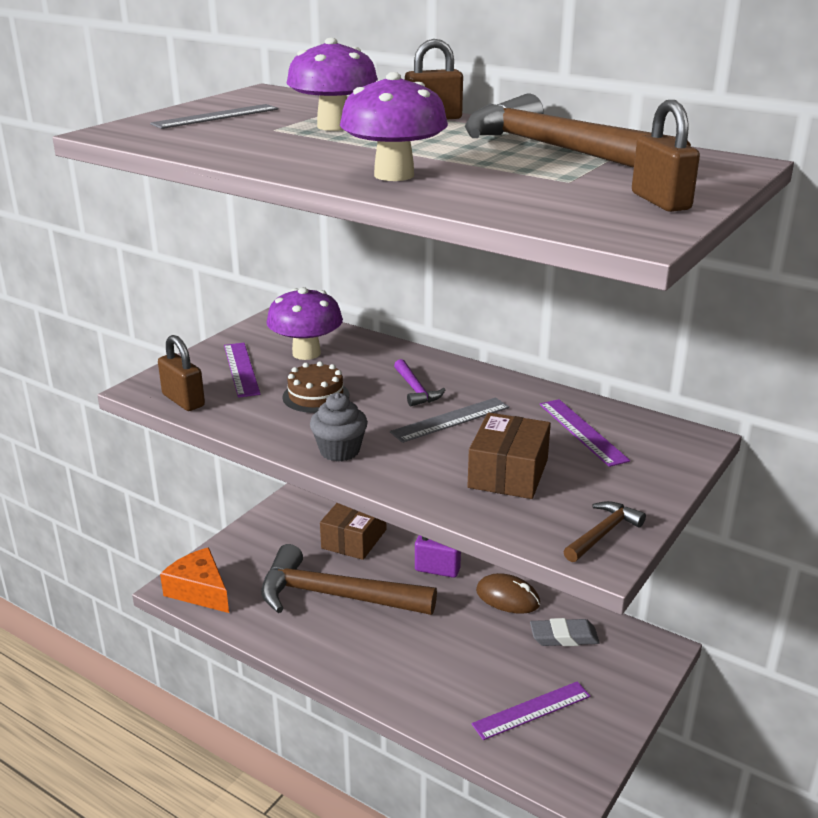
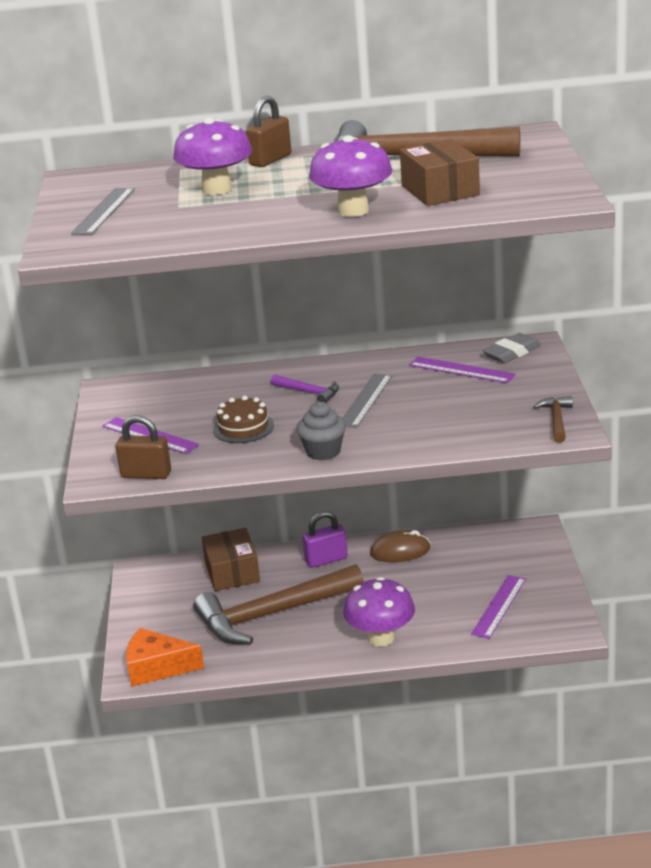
camera: 35 degrees left, 0 degrees up
(306, 353) = (181, 403): purple mushroom -> purple mushroom (381, 638)
(508, 473) = (453, 414): brown box -> brown box (440, 190)
(564, 637) = (468, 555): grey eraser -> grey eraser (512, 353)
(660, 201) = (541, 174): brown padlock -> none

